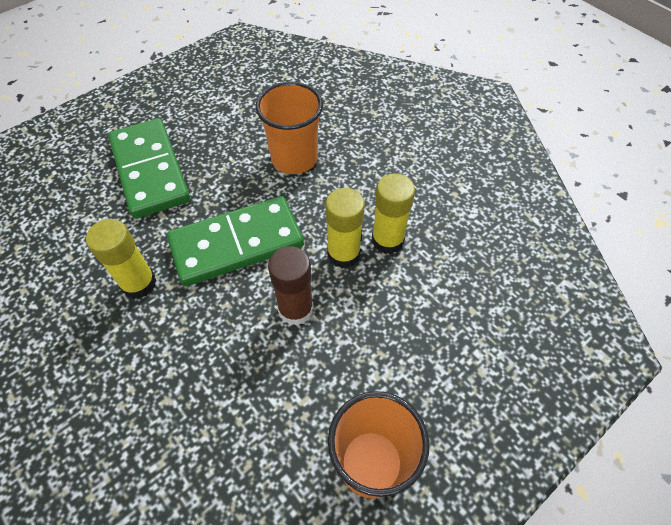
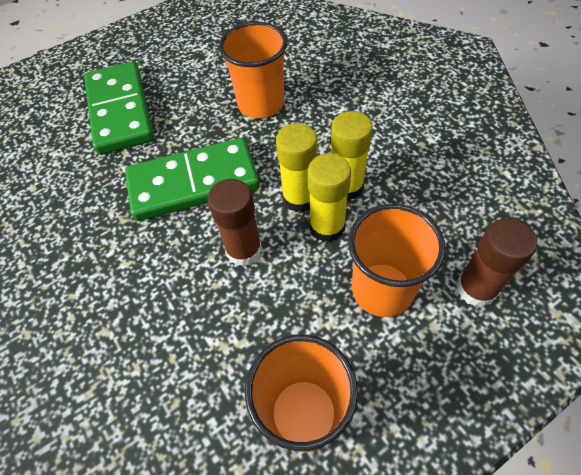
camera: 10 degrees right, 0 degrees up
(139, 283) = (94, 216): yellow glue stick -> yellow glue stick (327, 227)
(431, 339) = (382, 289): none -> orange cup
(516, 332) = (476, 289): none -> brown glue stick

